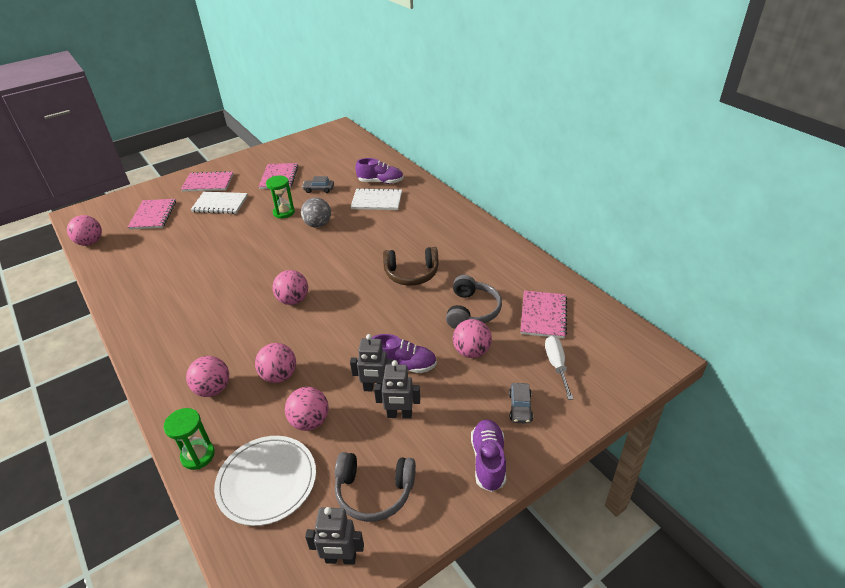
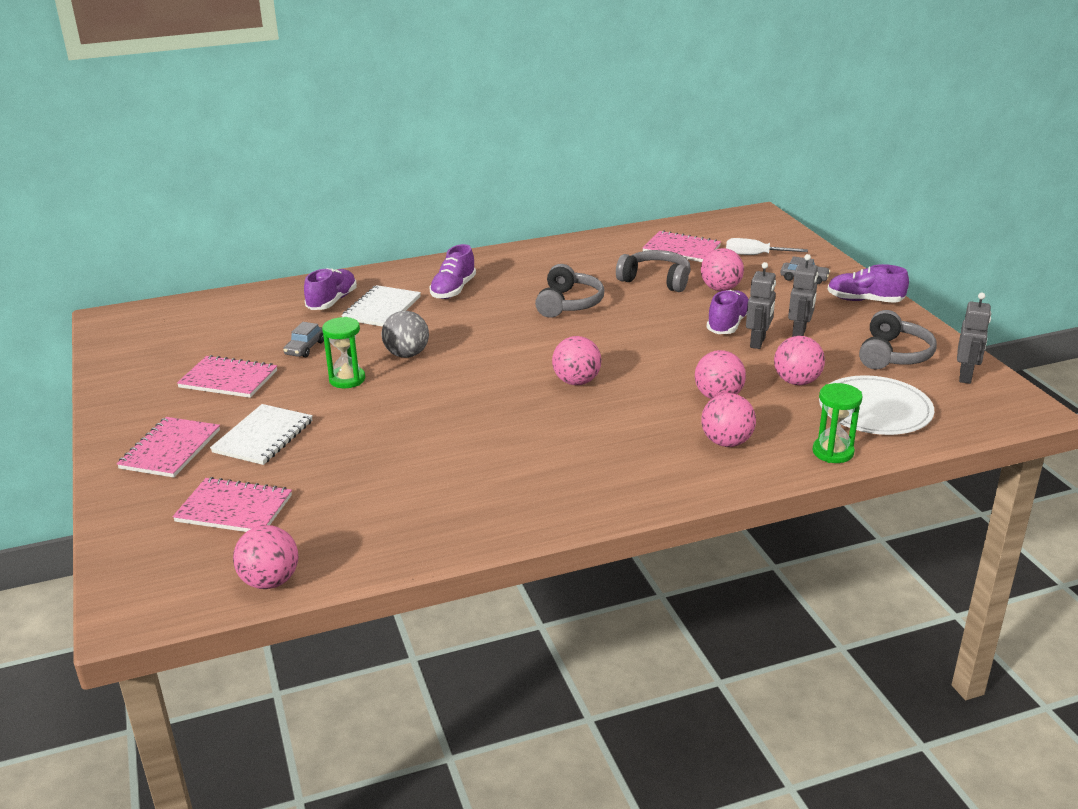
camera: 75 degrees left, 10 degrees down
(411, 274) = (569, 303): brown headphones -> grey headphones
(414, 220) = (453, 290): none -> purple shoe

